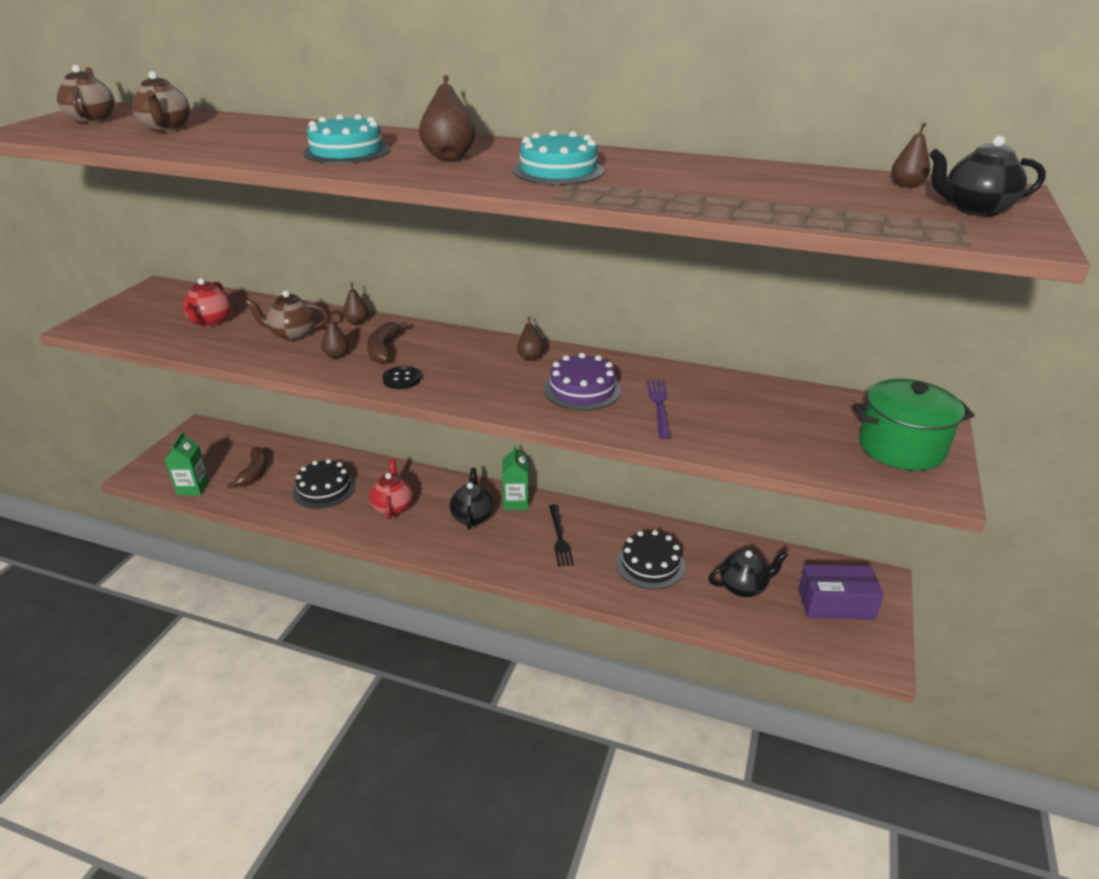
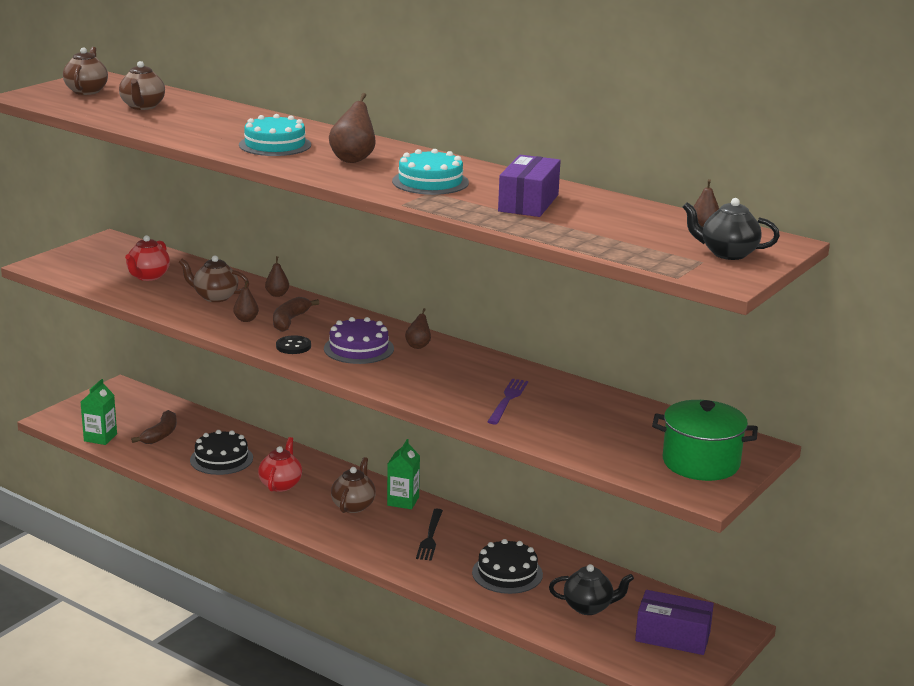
camera: 15 degrees right, 10 degrees down
(472, 516) = (353, 505): black teapot -> brown teapot
(582, 389) = (447, 378): purple cake -> purple cake (359, 348)
(691, 181) = (528, 203): none -> purple box

